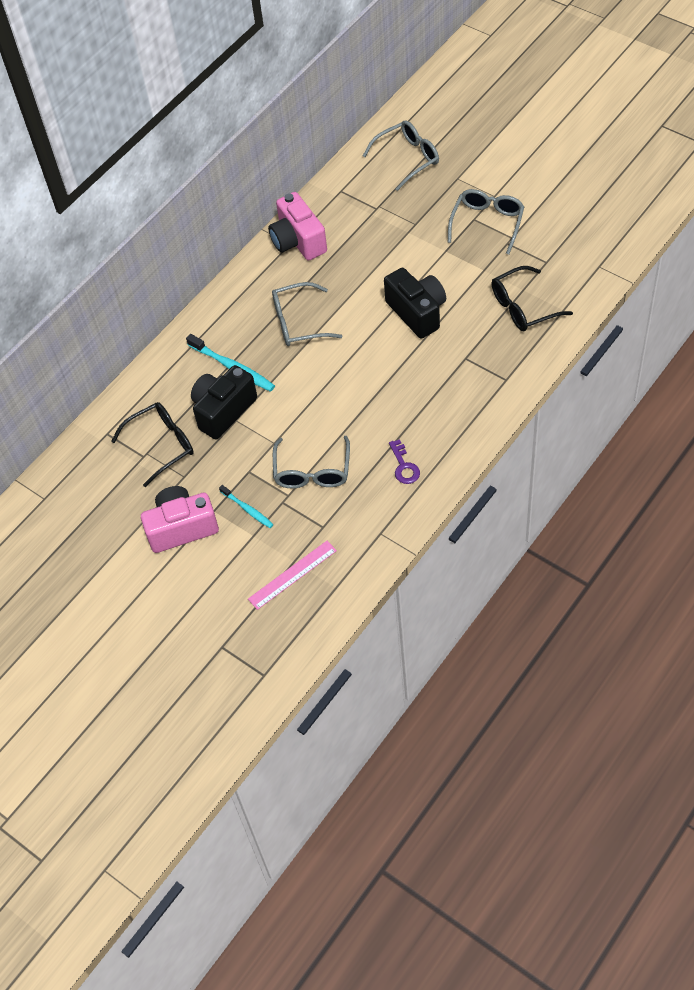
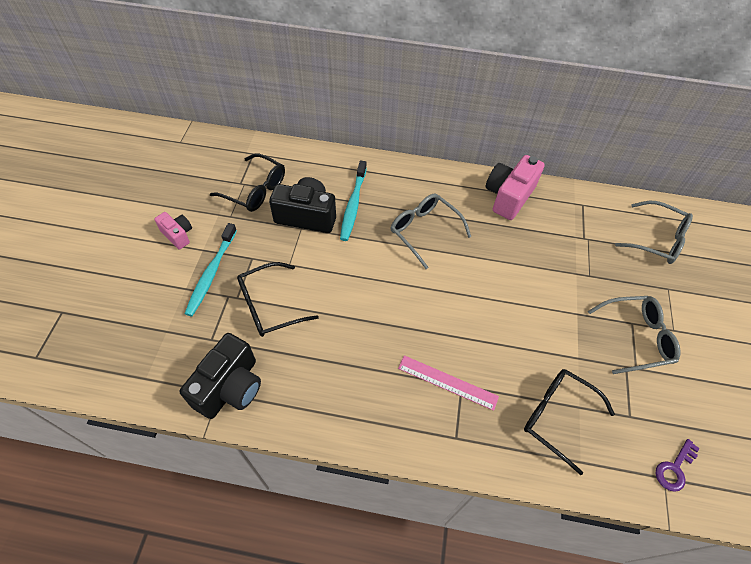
camera: 55 degrees right, 0 degrees up
(181, 528) = (178, 235): pink camera -> pink camera, size x0.56
(247, 509) = (211, 273): turquoise toothbrush -> turquoise toothbrush, size x1.64
(292, 575) = (151, 336): pink ruler -> pink ruler (447, 382)
(312, 471) = (270, 306): grey glasses -> black glasses
(404, 466) = (305, 382): purple key -> purple key (674, 468)
(417, 312) = (490, 319): black camera -> black camera (230, 387)

